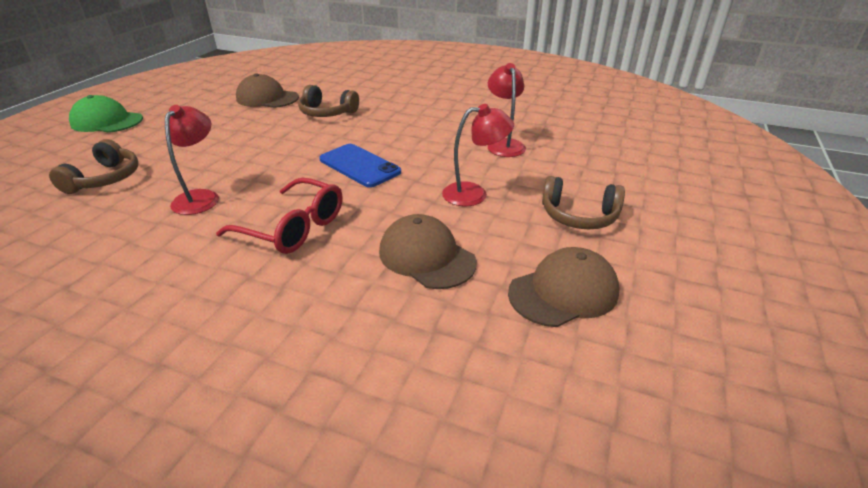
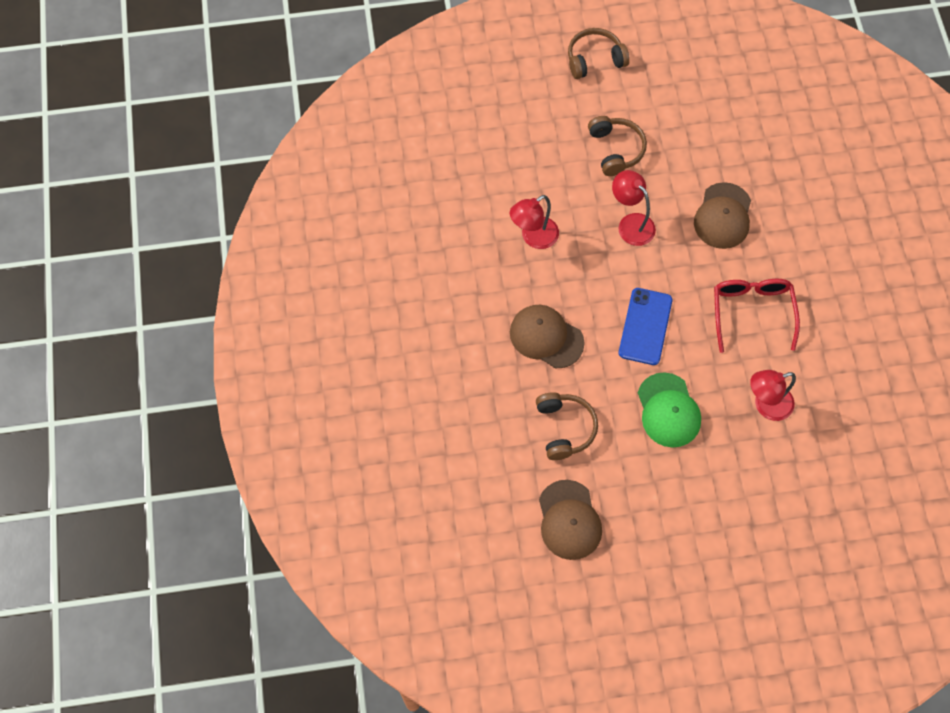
camera: 120 degrees left, 30 degrees up
(105, 179) = (798, 505): brown headphones -> brown headphones (594, 59)
(107, 121) = (725, 631): green cap -> green cap (668, 410)
(563, 292) = (703, 134): brown cap -> brown cap (546, 337)

